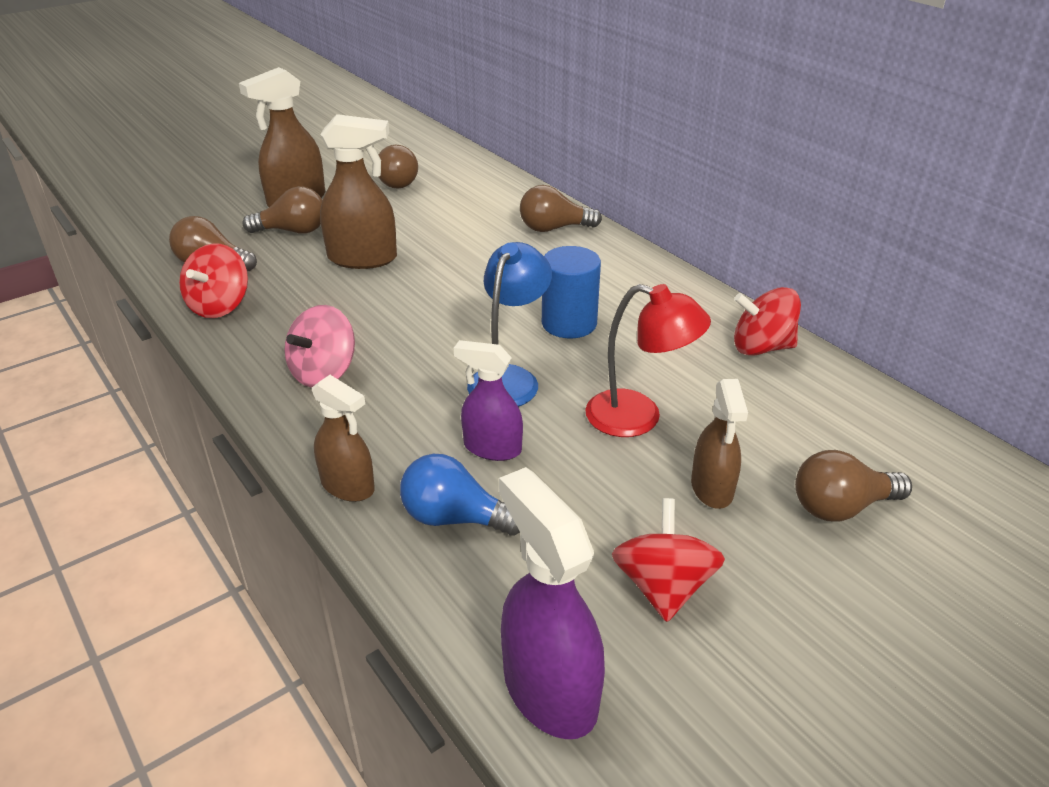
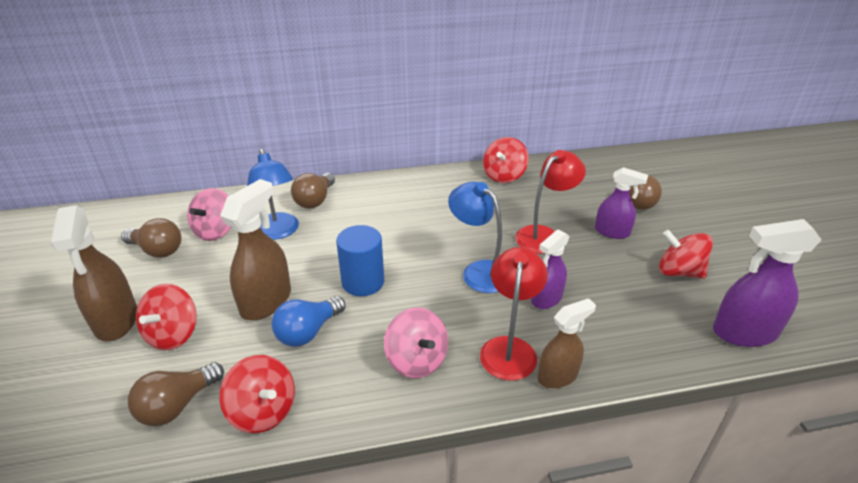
camera: 65 degrees left, 0 degrees up
(293, 231) = (173, 334): brown light bulb -> red spinning top
(377, 435) = (509, 348): none -> red lamp
(450, 196) = (215, 231): none -> pink spinning top
(455, 518) = (606, 332): blue light bulb -> blue light bulb (308, 332)
(476, 228) = (278, 232): none -> blue lamp
(569, 323) = (435, 230): blue cylinder -> blue cylinder (363, 282)
(712, 488) = (612, 232): brown spray bottle -> purple spray bottle

